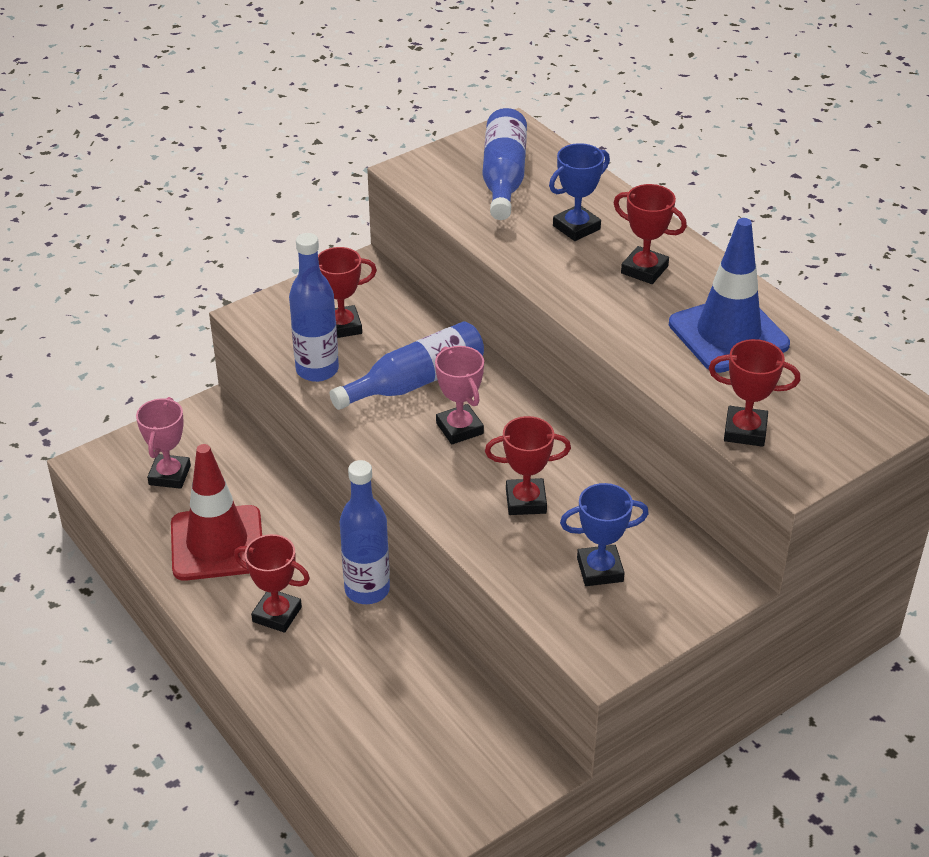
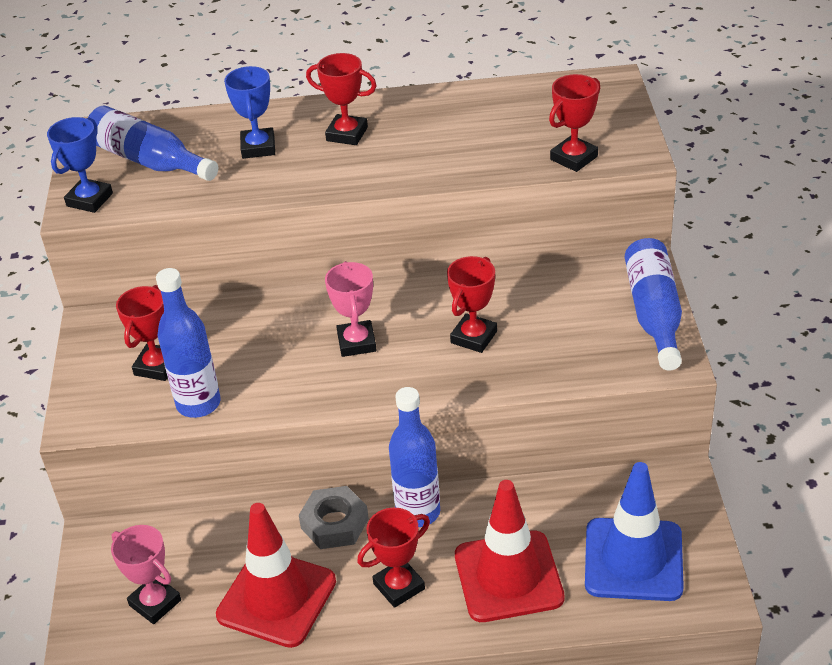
camera: 55 degrees left, 0 degrees up
(318, 541) = (335, 523): none -> grey nut
(334, 684) = (508, 576): none -> red traffic cone
(416, 381) = (274, 347): blue bottle -> blue bottle (654, 313)
(459, 428) = (356, 342): pink trophy -> pink trophy turned 75 degrees clockwise
(600, 570) = (580, 326): blue trophy -> blue trophy (89, 200)
(644, 270) = (347, 134): red trophy -> red trophy turned 45 degrees clockwise
(728, 334) = (461, 124): blue traffic cone -> blue traffic cone (633, 560)

